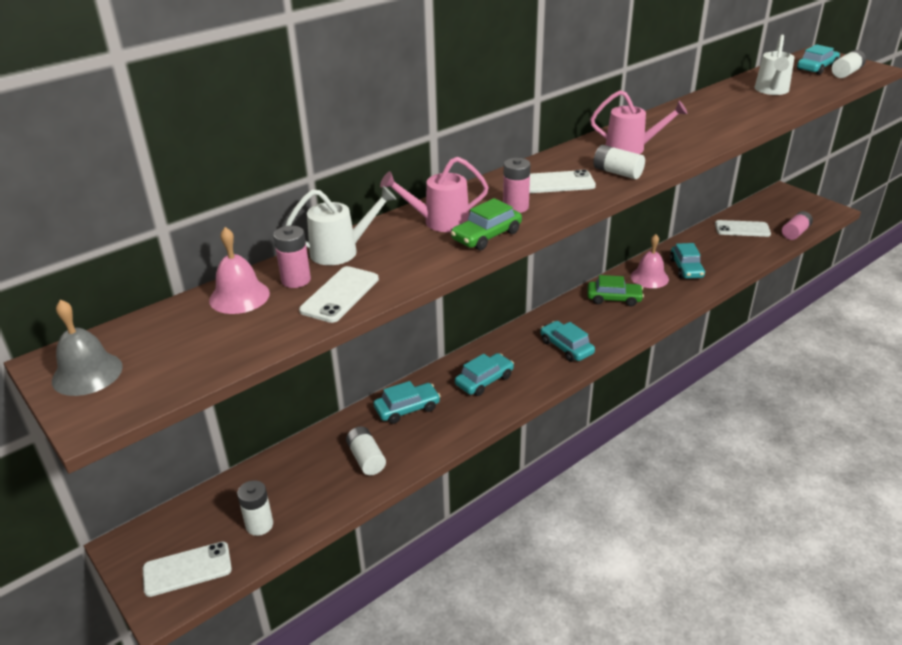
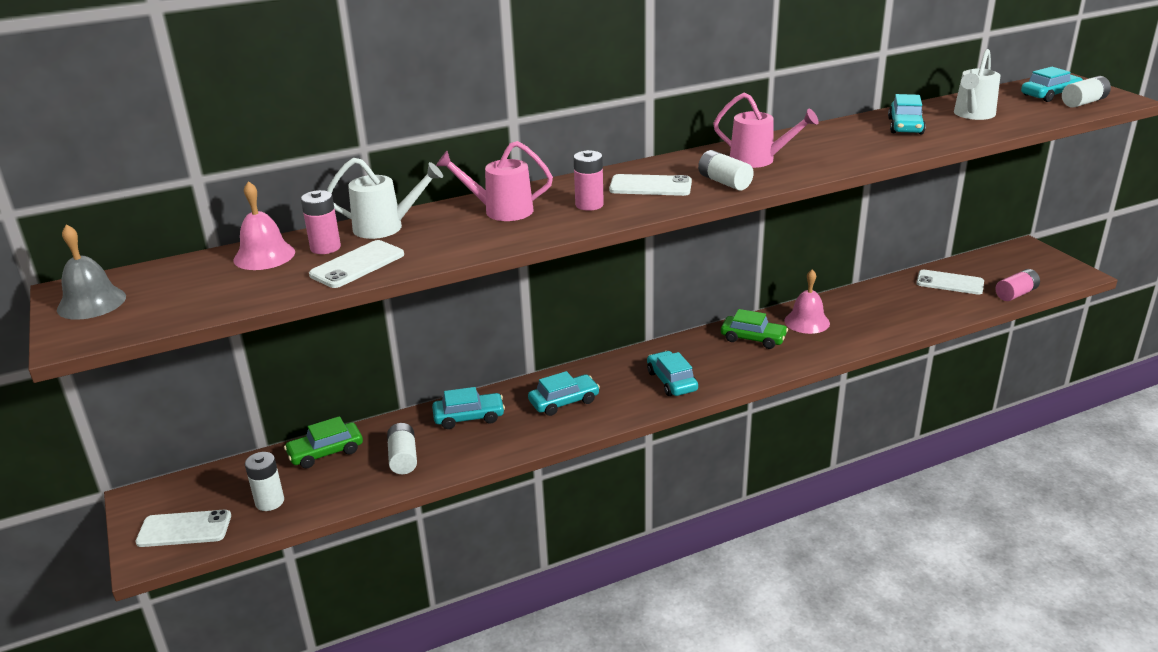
camera: 15 degrees right, 5 degrees down
(486, 236) = (539, 228): green car -> green car (326, 452)
(686, 268) = (856, 317): turquoise car -> turquoise car (905, 126)

